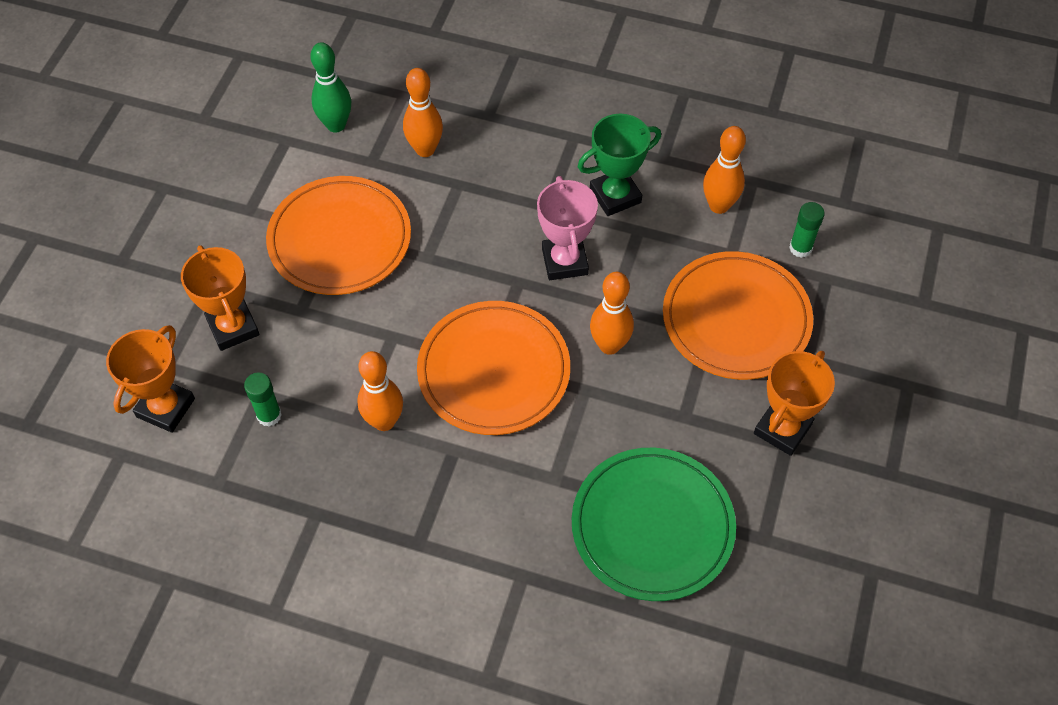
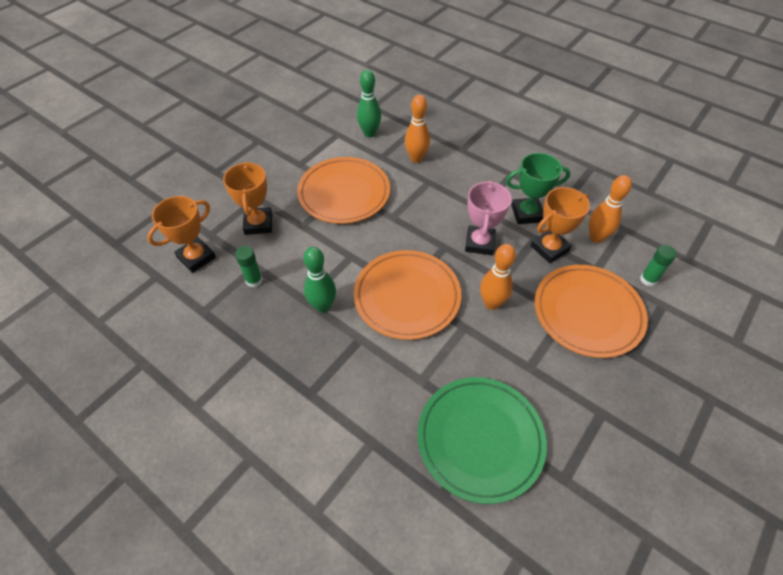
camera: 20 degrees right, 5 degrees down
(384, 421) = (323, 306): orange bowling pin -> green bowling pin
(782, 429) = (602, 400): orange trophy -> orange trophy (549, 248)

